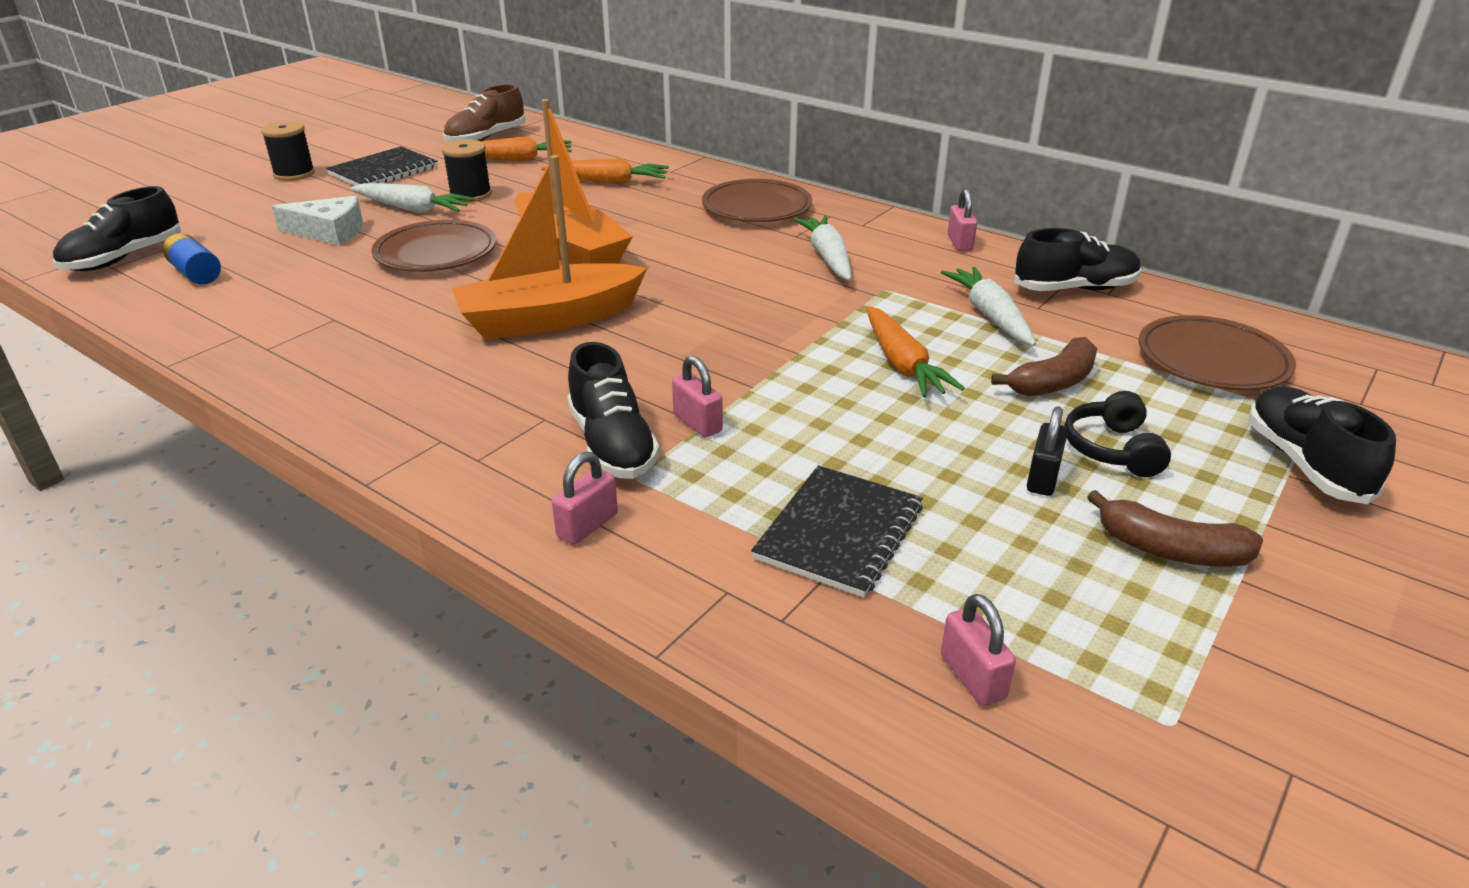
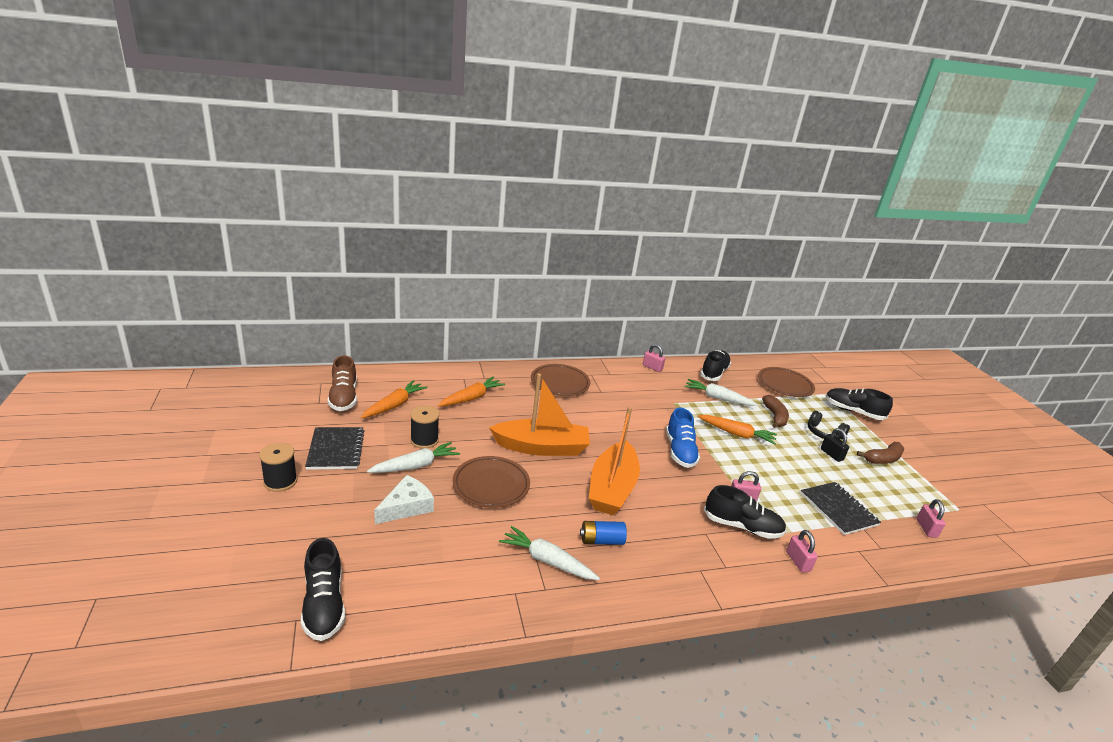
camera: 55 degrees left, 5 degrees down
(196, 273) = (398, 580): blue battery -> blue battery (601, 540)
(744, 334) = (680, 451): none -> blue shoe
(827, 257) = (631, 397): white carrot -> white carrot (547, 560)
(972, 677) = (926, 528): pink padlock -> pink padlock turned 75 degrees clockwise

